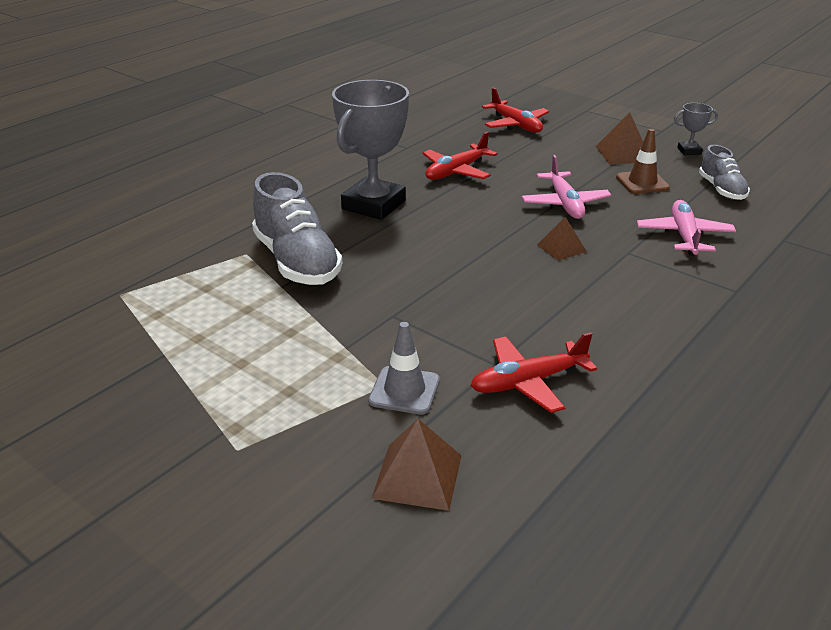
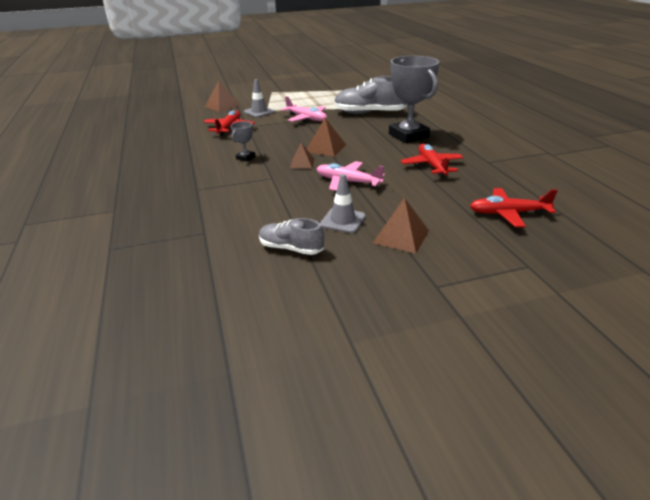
camera: 125 degrees right, 0 degrees up
(491, 249) = (325, 148): none -> brown pyramid
(642, 182) = (343, 220): brown traffic cone -> grey traffic cone
(684, 236) = (261, 201): pink plane -> pink plane (306, 118)
(689, 151) = (373, 274): grey trophy -> grey trophy (245, 158)

